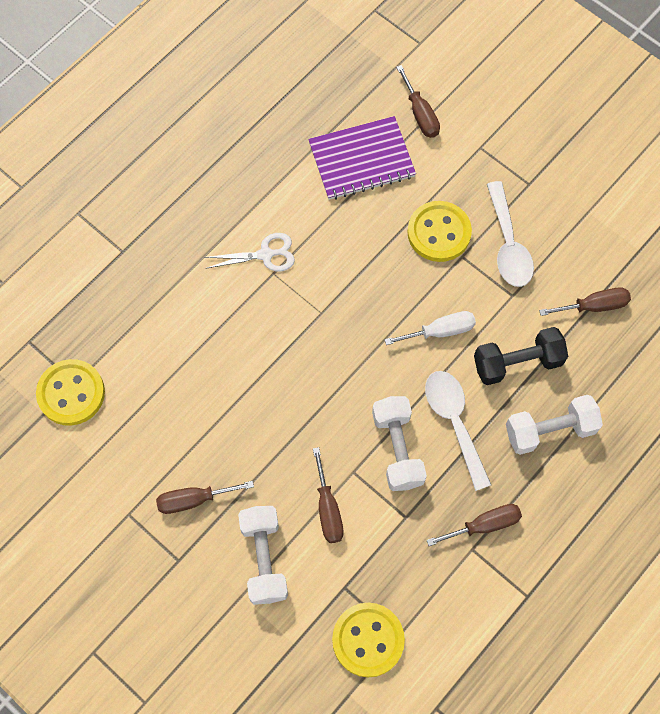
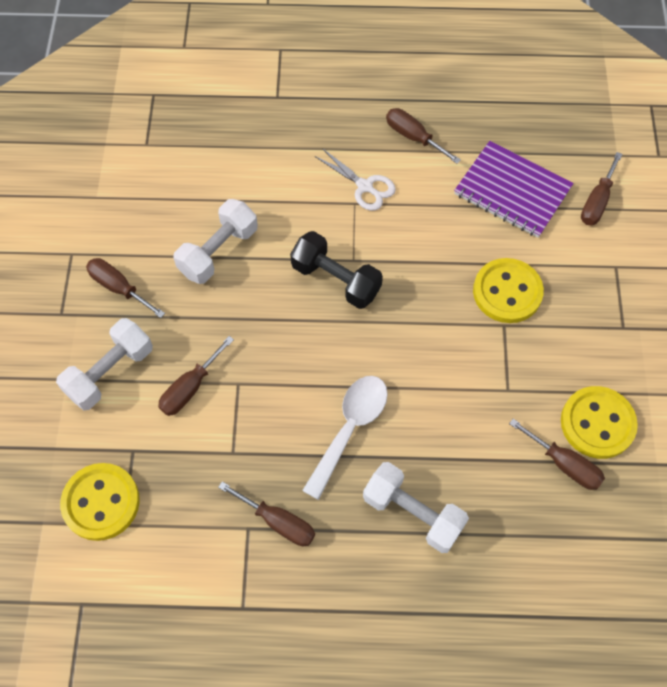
camera: 50 degrees right, 5 degrees down
(71, 393) = (136, 148): yellow button -> yellow button (597, 423)
(253, 186) = (413, 137): none -> brown screwdriver
(397, 449) = (287, 402): white dumbbell -> white dumbbell (218, 251)
(440, 331) = (421, 358): white screwdriver -> none
(508, 244) = (551, 352): white spoon -> none
(517, 363) = (450, 439): black dumbbell -> black dumbbell (336, 280)

